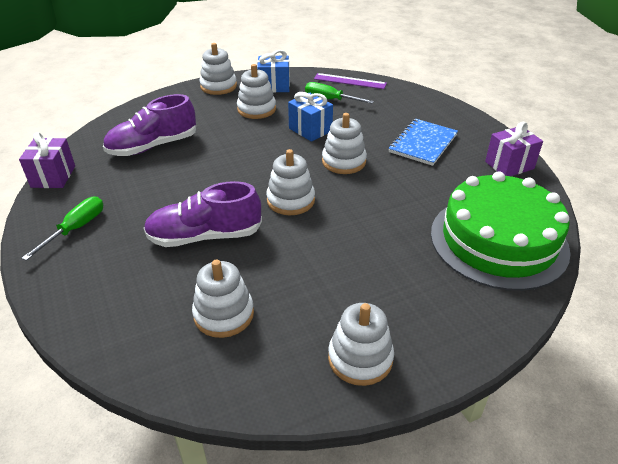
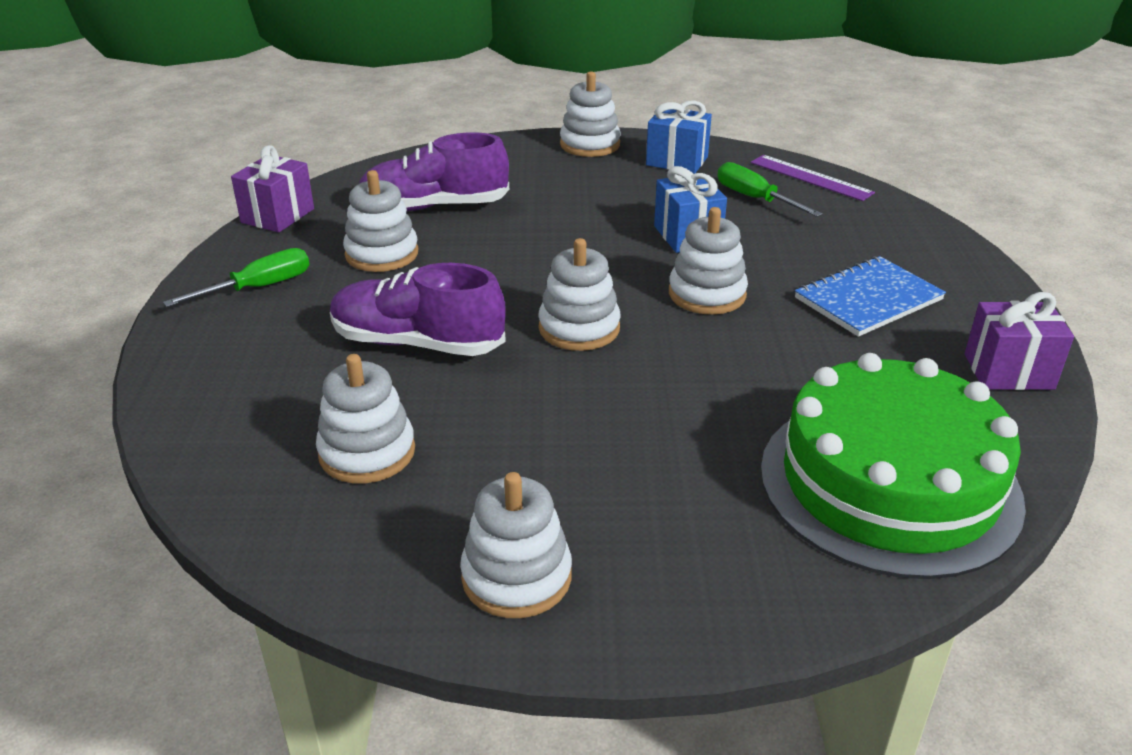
camera: 25 degrees right, 5 degrees down
(256, 109) = (624, 188): white stacking toy -> white stacking toy (382, 254)

